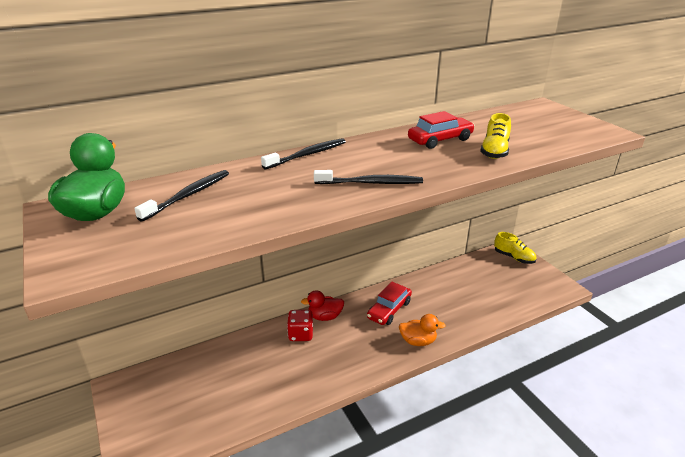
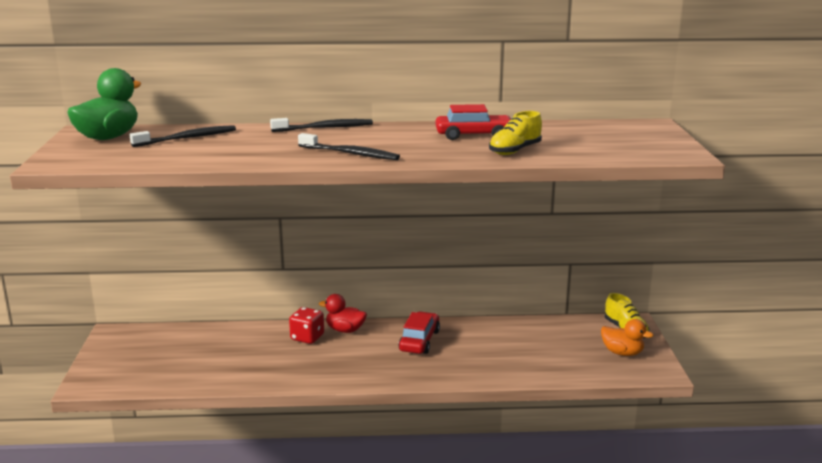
camera: 25 degrees right, 10 degrees down
(389, 310) = (419, 341): red car -> red car turned 135 degrees clockwise
(418, 341) = (424, 372): orange duck -> orange duck (622, 353)

